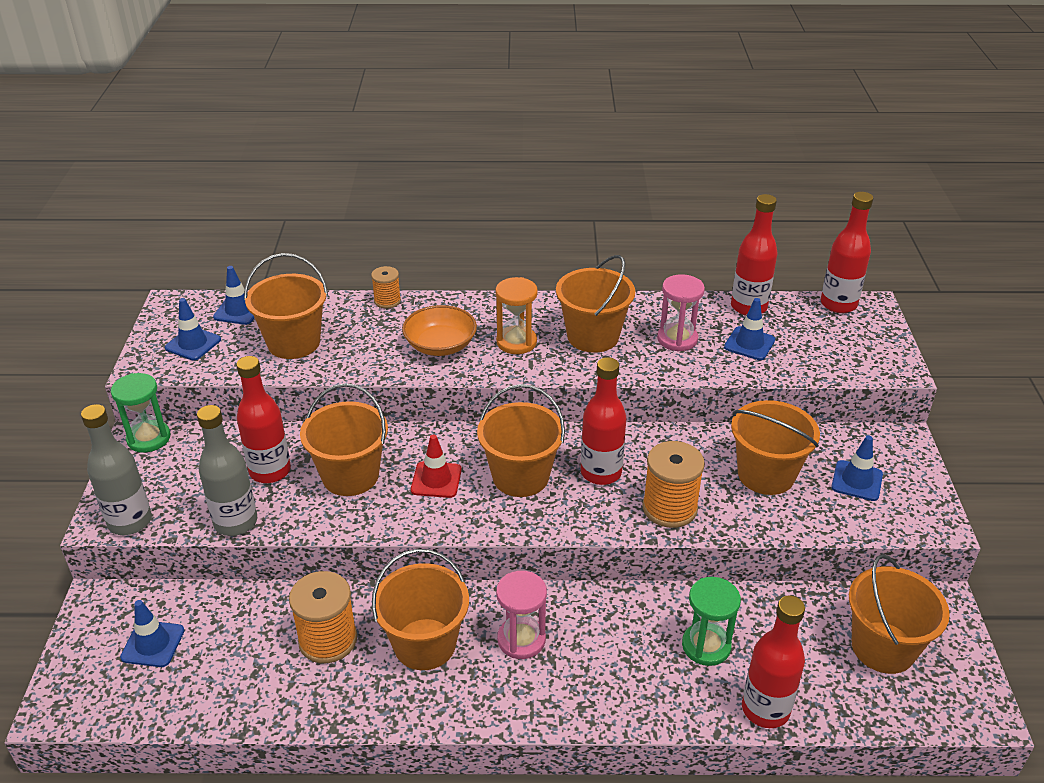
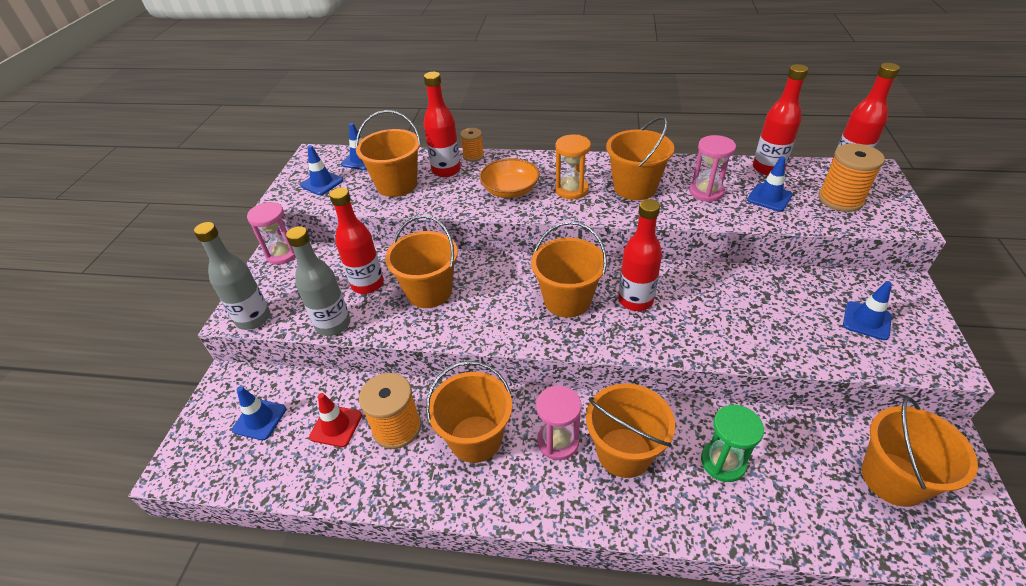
camera: 10 degrees right, 5 degrees up
(149, 438) = (283, 254): green hourglass -> pink hourglass
(436, 480) = (497, 299): red traffic cone -> red traffic cone (336, 426)
(669, 508) = (695, 335): orange spool -> orange spool (840, 199)
(765, 709) = (780, 532): red bottle -> red bottle (446, 170)
(766, 474) = (781, 310): orange bucket -> orange bucket (624, 452)

